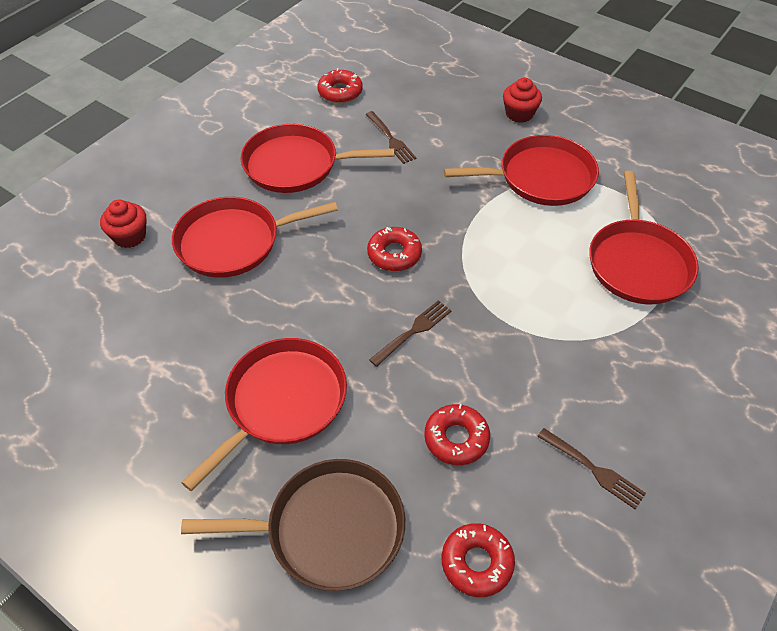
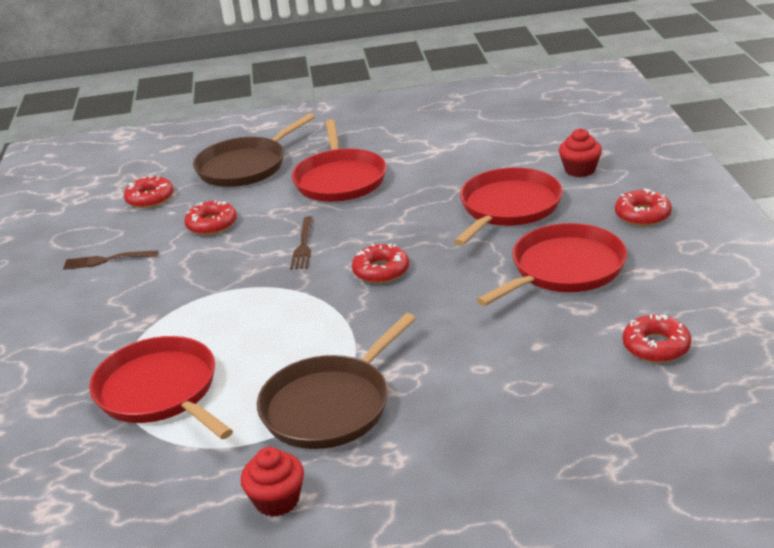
camera: 140 degrees right, 20 degrees down
(184, 165) = (642, 215): none -> red donut
(390, 139) = (526, 340): brown fork -> none
(519, 114) = (439, 460): red cupcake -> red cupcake (277, 500)
(541, 177) = (330, 405): red pan -> brown pan

